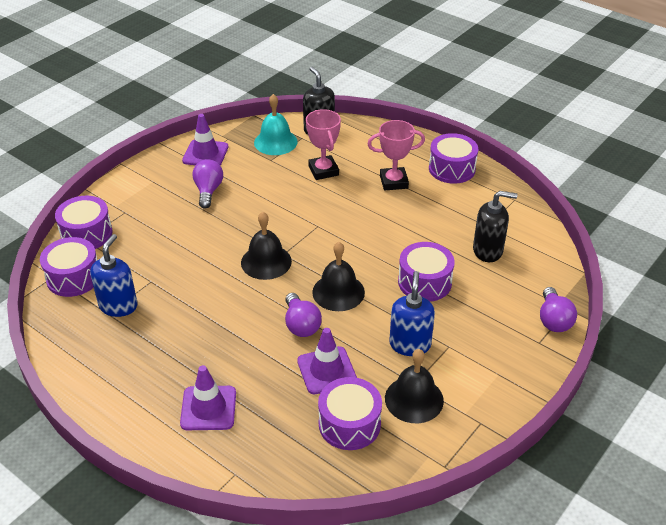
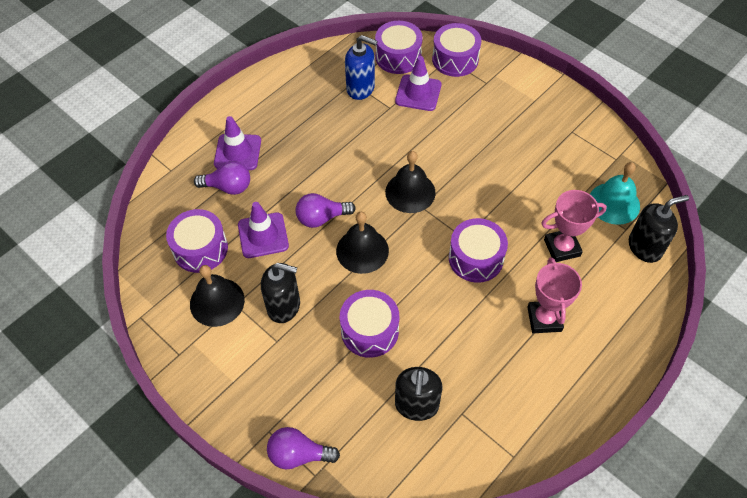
camera: 95 degrees right, 15 degrees up
(205, 154) = (585, 140): purple traffic cone -> purple traffic cone (418, 93)
(208, 191) = (520, 144): purple light bulb -> purple light bulb (228, 187)
(410, 344) = (284, 306): blue soap dispenser -> black soap dispenser
(452, 169) = (575, 389): purple drum -> purple drum (476, 258)

